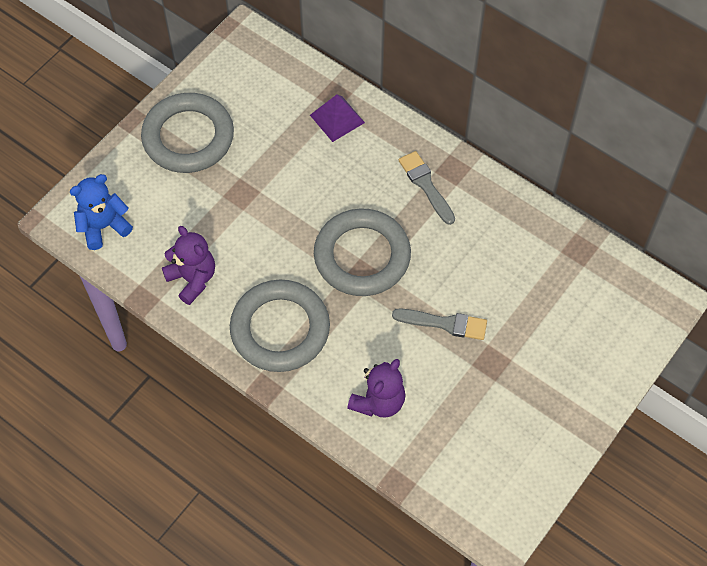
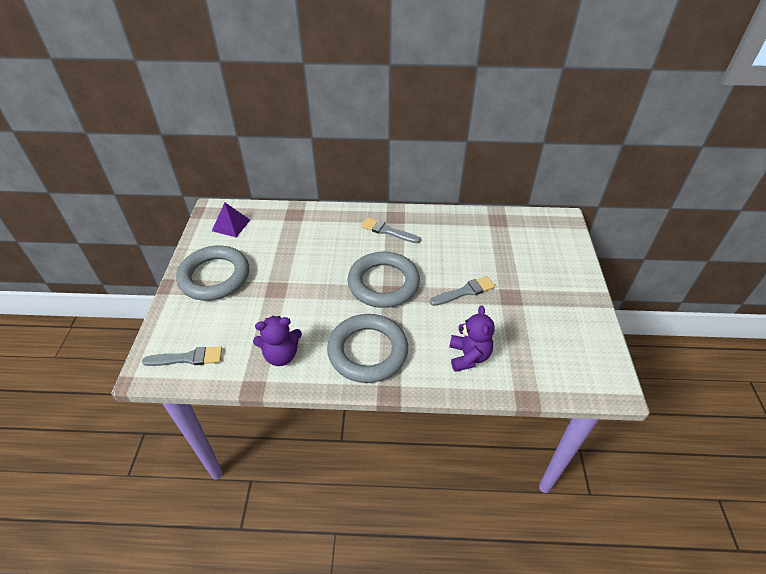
camera: 35 degrees left, 15 degrees down
(103, 226) = (188, 358): blue teddy bear -> grey brush
(192, 279) = (281, 355): purple teddy bear -> purple teddy bear turned 150 degrees clockwise
(337, 119) = (306, 224): purple pyramid -> purple pyramid (231, 225)

